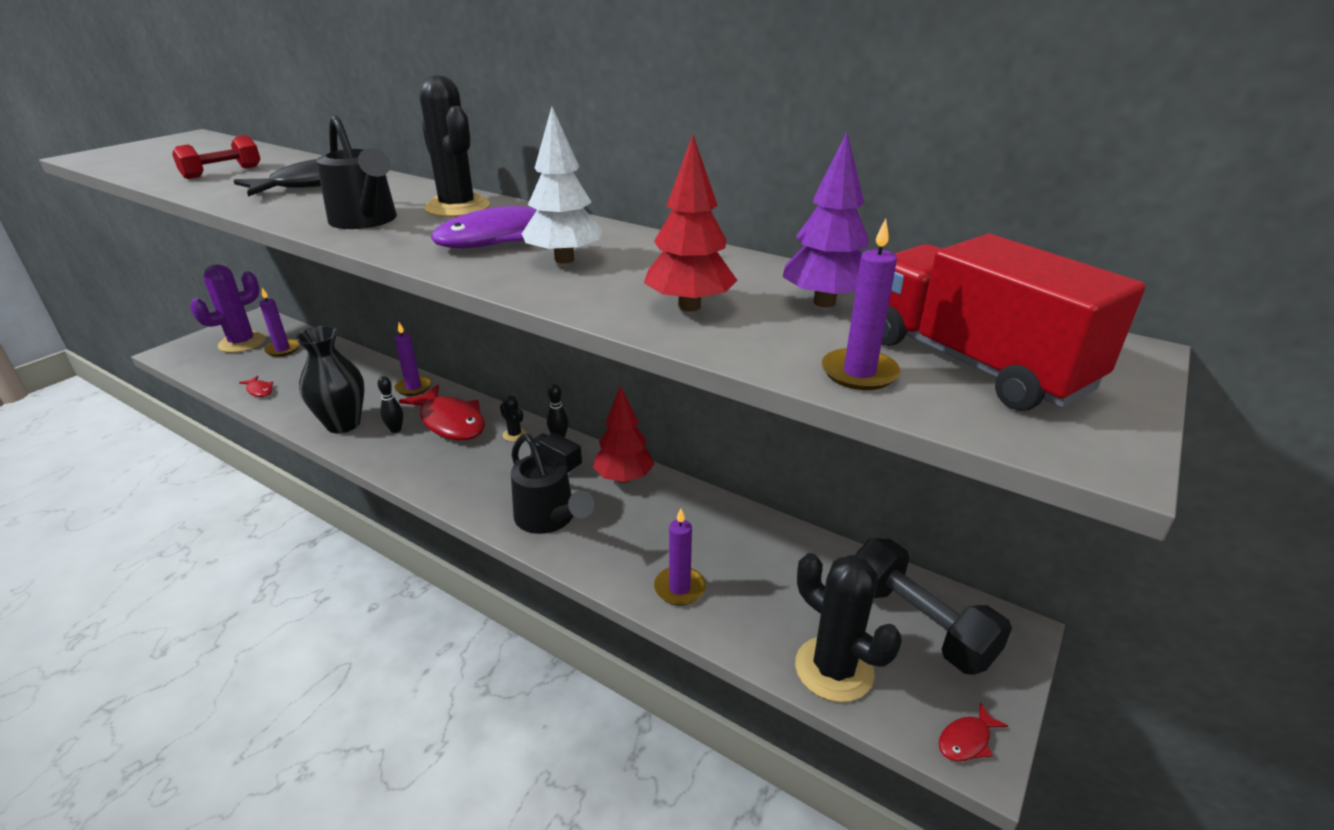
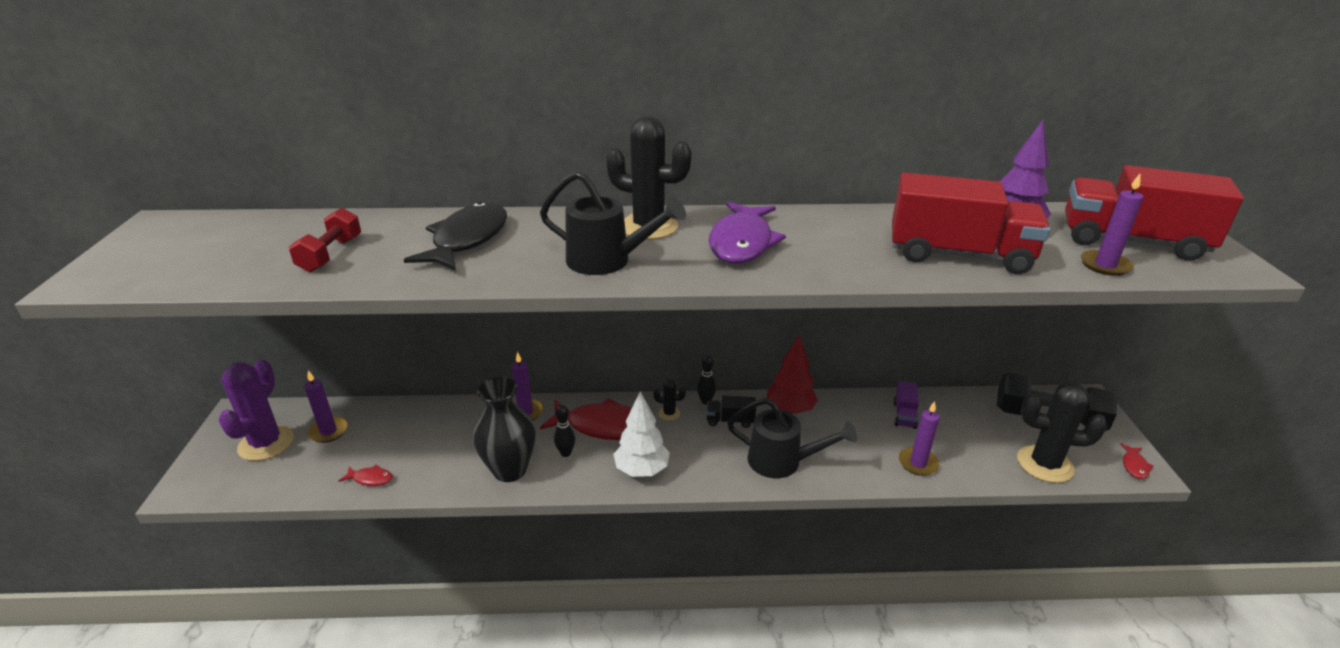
camera: 35 degrees left, 0 degrees up
(564, 259) = (821, 246): white tree -> white tree (641, 470)
(689, 306) = (959, 255): red tree -> red truck
(735, 536) = (904, 415): none -> purple truck

